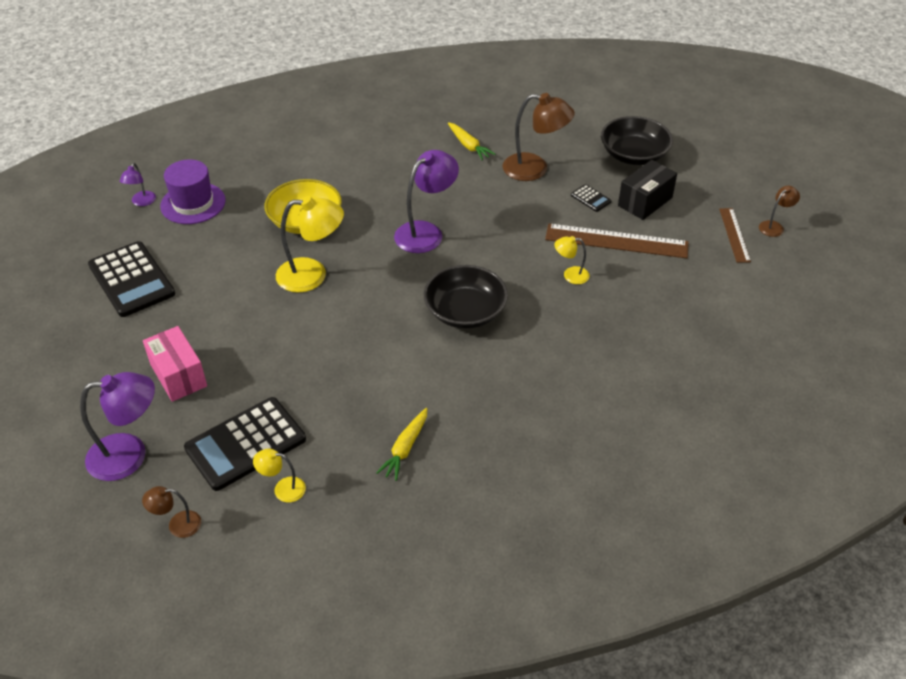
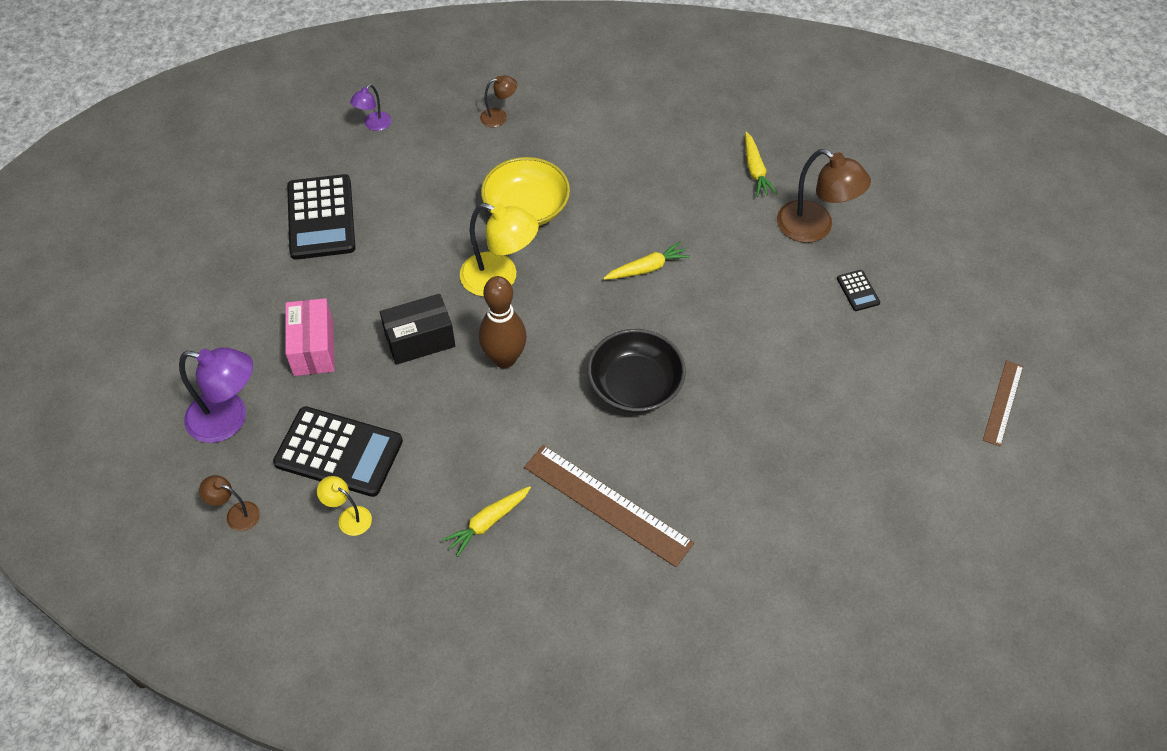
camera: 25 degrees right, 10 degrees up
(193, 203) = (423, 144): purple hat -> none
(245, 444) = (339, 452): black calculator -> black calculator turned 150 degrees counterclockwise
(349, 328) = (504, 359): none -> brown bowling pin
(426, 232) = (647, 268): purple lamp -> yellow carrot
(570, 275) = (776, 383): yellow lamp -> none
(616, 241) = (855, 358): brown ruler -> brown ruler (607, 504)
(633, 155) = (944, 249): black bowl -> none
(645, 201) = (920, 318): black box -> black box (420, 340)
(774, 226) = (1061, 409): brown lamp -> brown lamp (499, 116)

